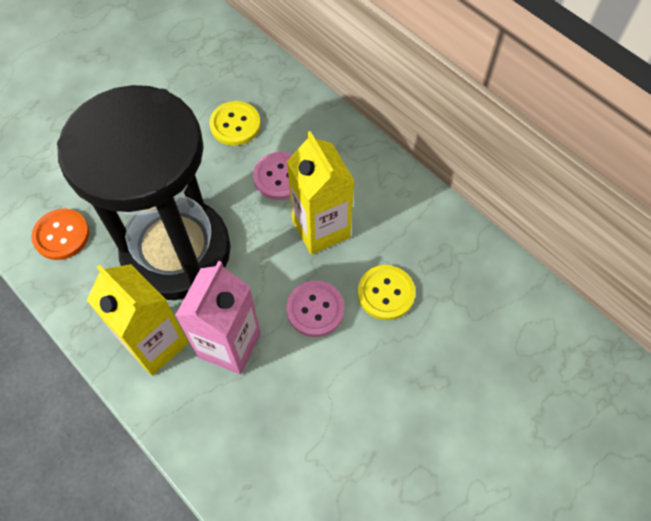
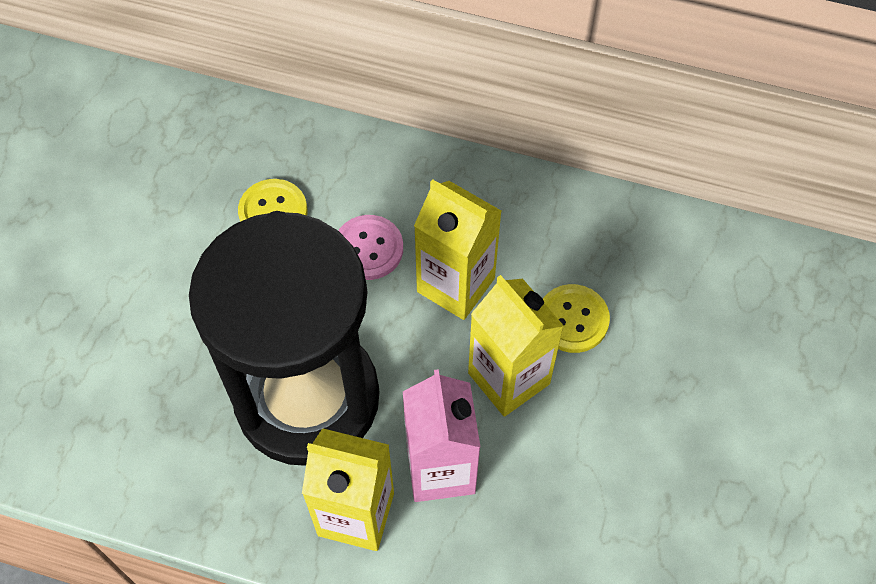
camera: 30 degrees left, 0 degrees up
(61, 235) = (152, 452): orange button -> none
(315, 309) = (509, 378): pink button -> yellow carton

